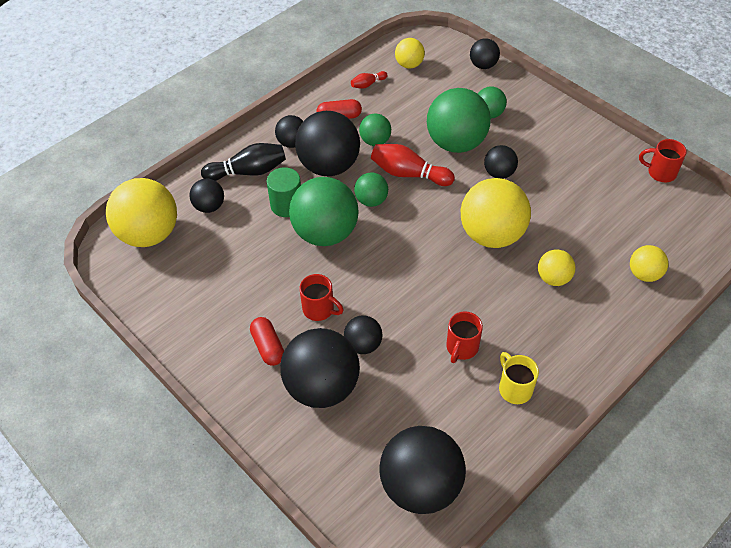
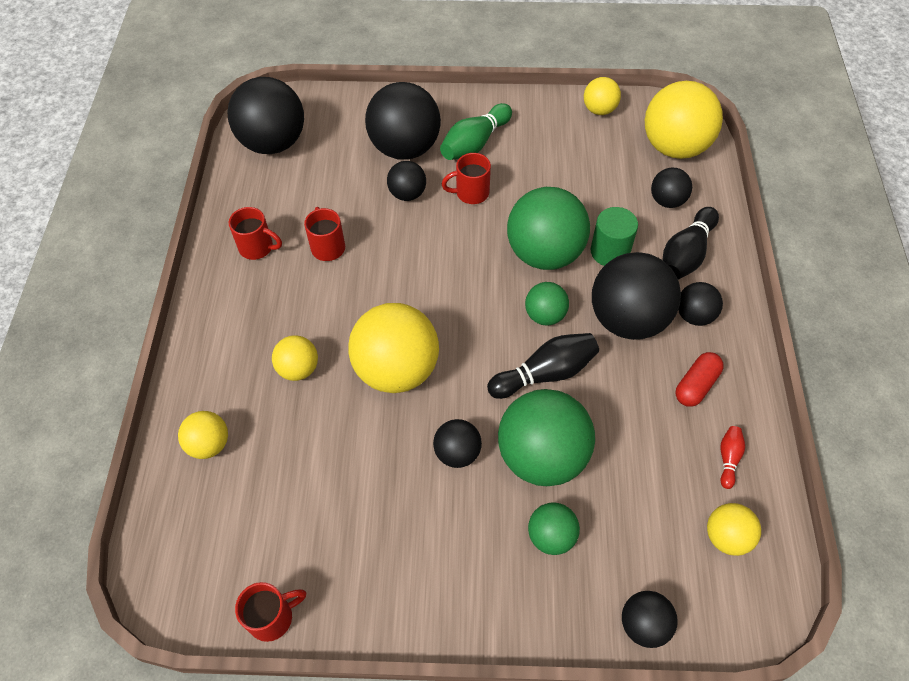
camera: 135 degrees right, 5 degrees up
(149, 300) = (599, 110): none -> yellow ball
(268, 347) = (475, 143): red capsule -> green bowling pin
(375, 141) = (623, 385): green ball -> none
(408, 174) = (545, 373): red bowling pin -> black bowling pin
(514, 388) = (257, 247): yellow mug -> red mug

